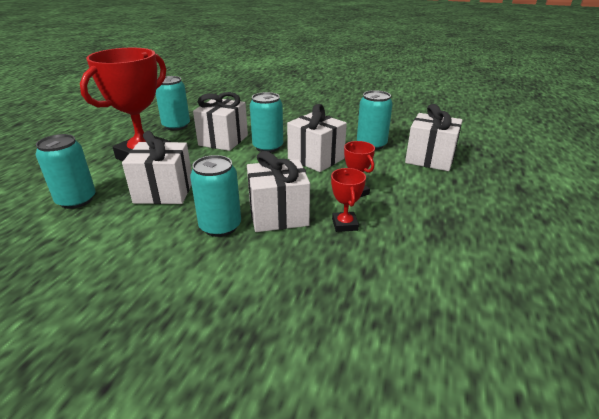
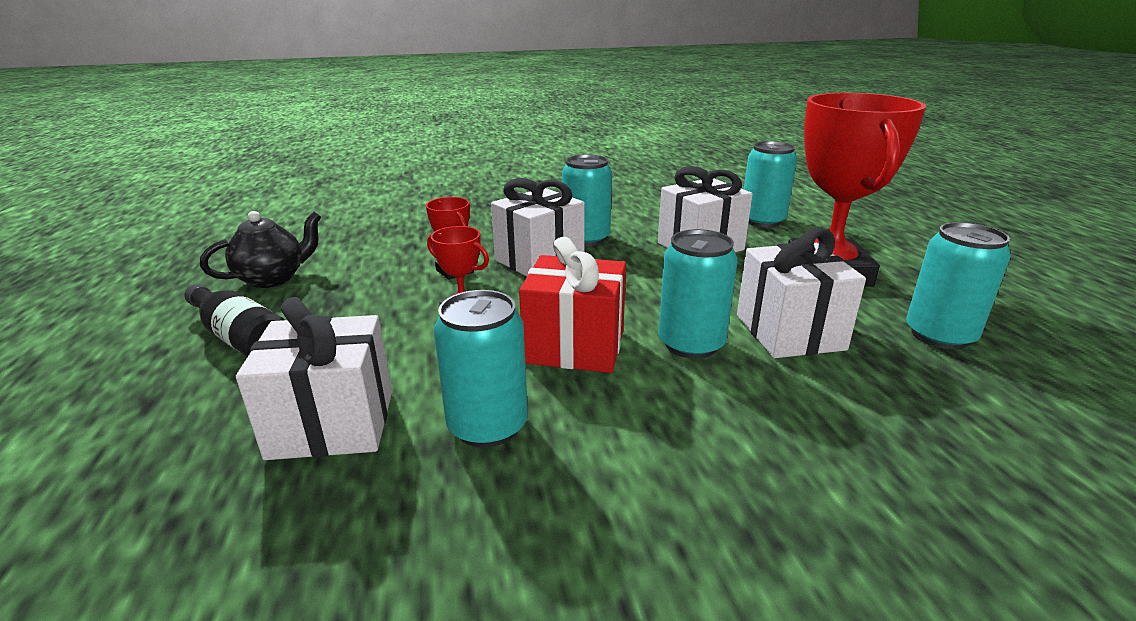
camera: 150 degrees right, 5 degrees down
(316, 159) = (575, 346): white gift -> red gift
(491, 211) = (241, 338): none -> black bottle
(493, 265) = (273, 278): none -> black teapot

